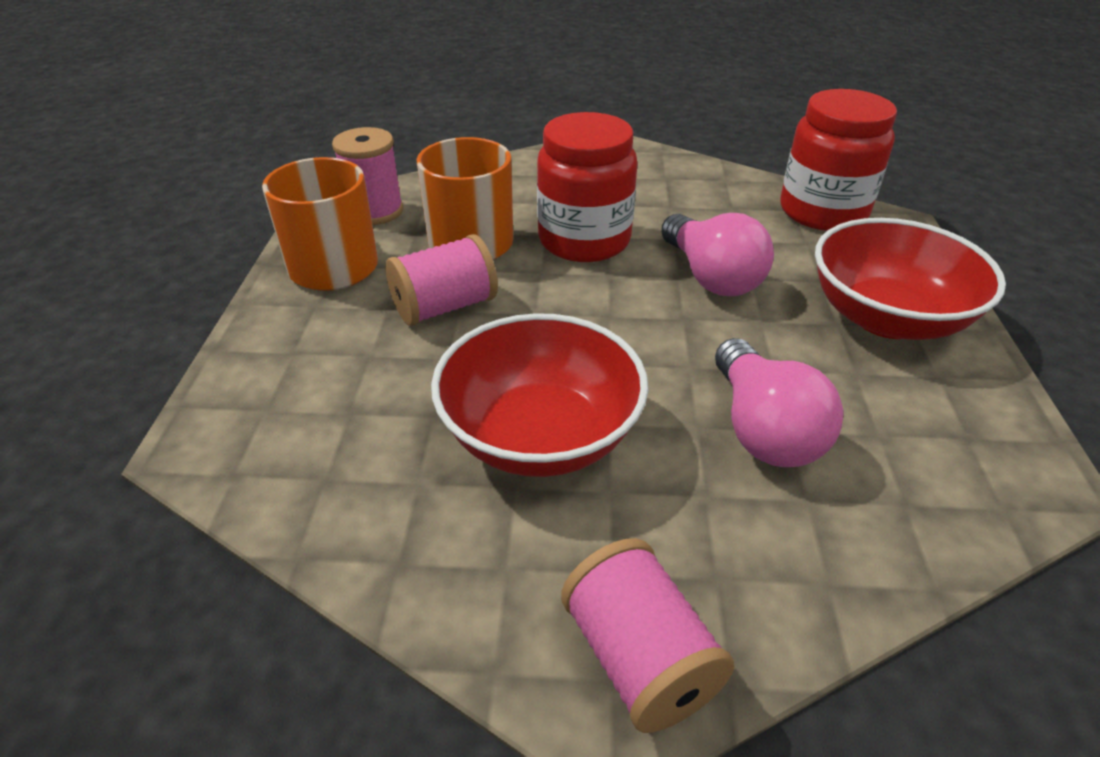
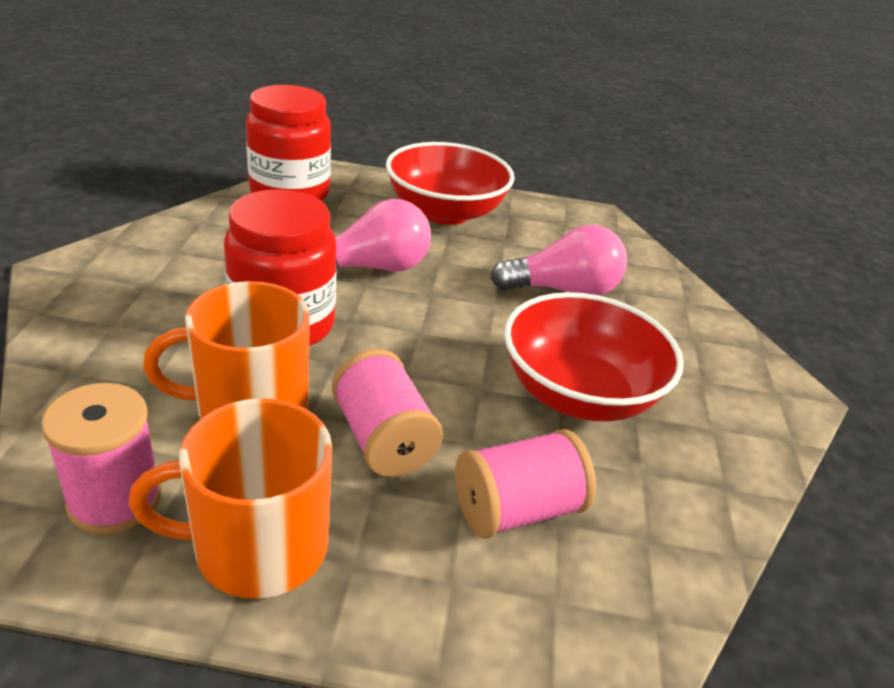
camera: 90 degrees left, 5 degrees down
(639, 658) = (759, 379): pink spool -> pink spool (517, 510)

